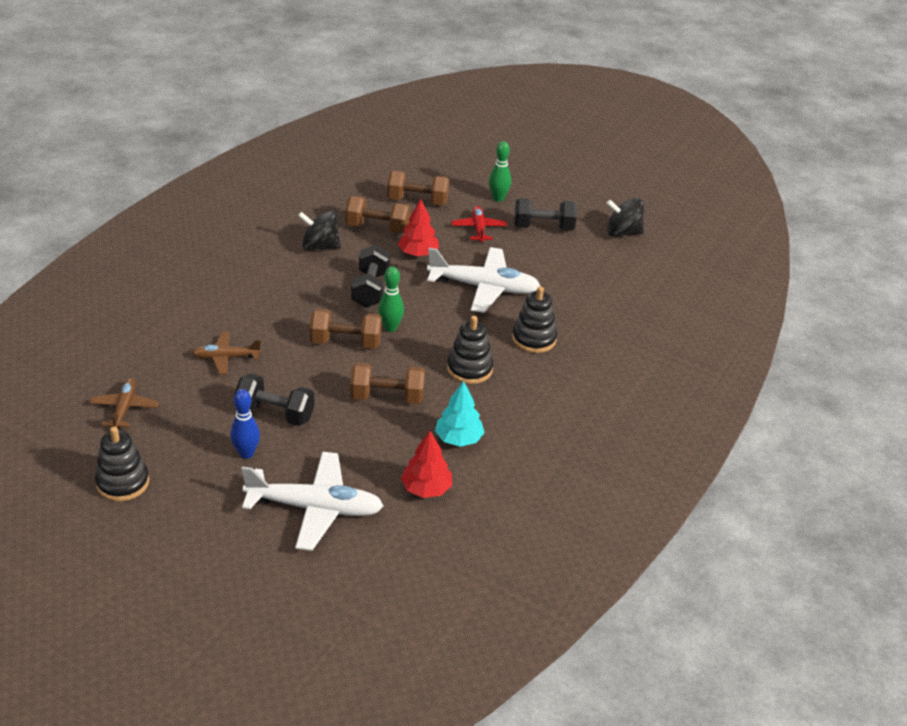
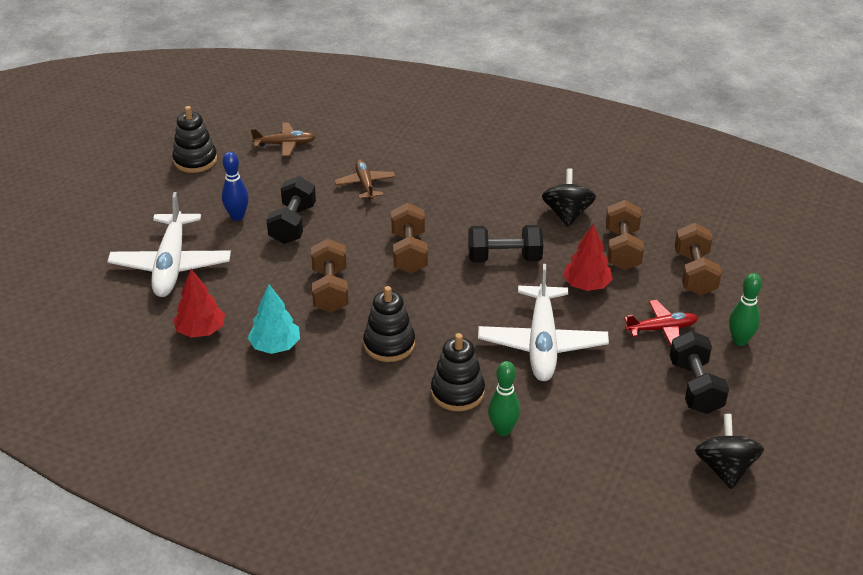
camera: 85 degrees right, 0 degrees up
(390, 328) = (442, 280): green bowling pin -> green bowling pin (503, 430)

